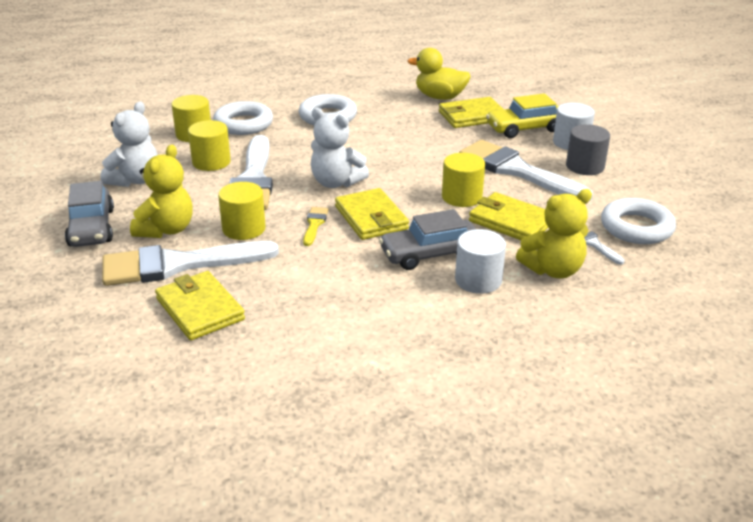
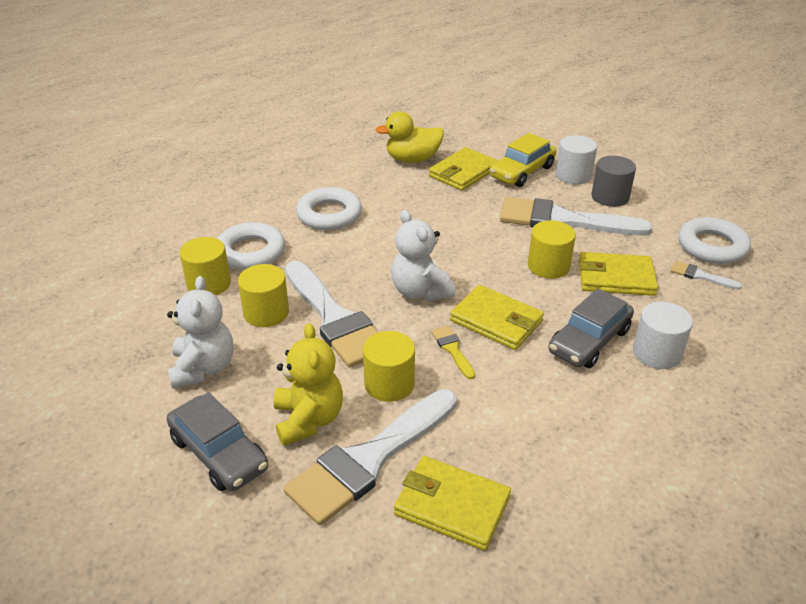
camera: 30 degrees left, 5 degrees up
(336, 182) = (420, 291): white teddy bear -> white teddy bear turned 60 degrees clockwise
(553, 270) = (700, 316): yellow teddy bear -> none

